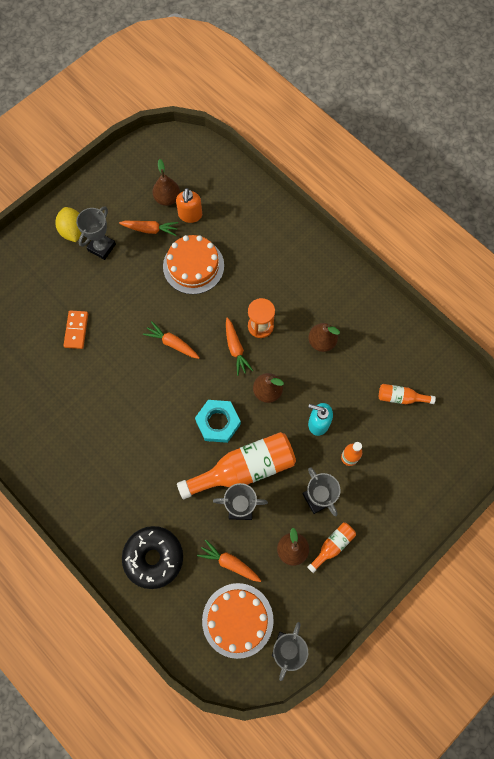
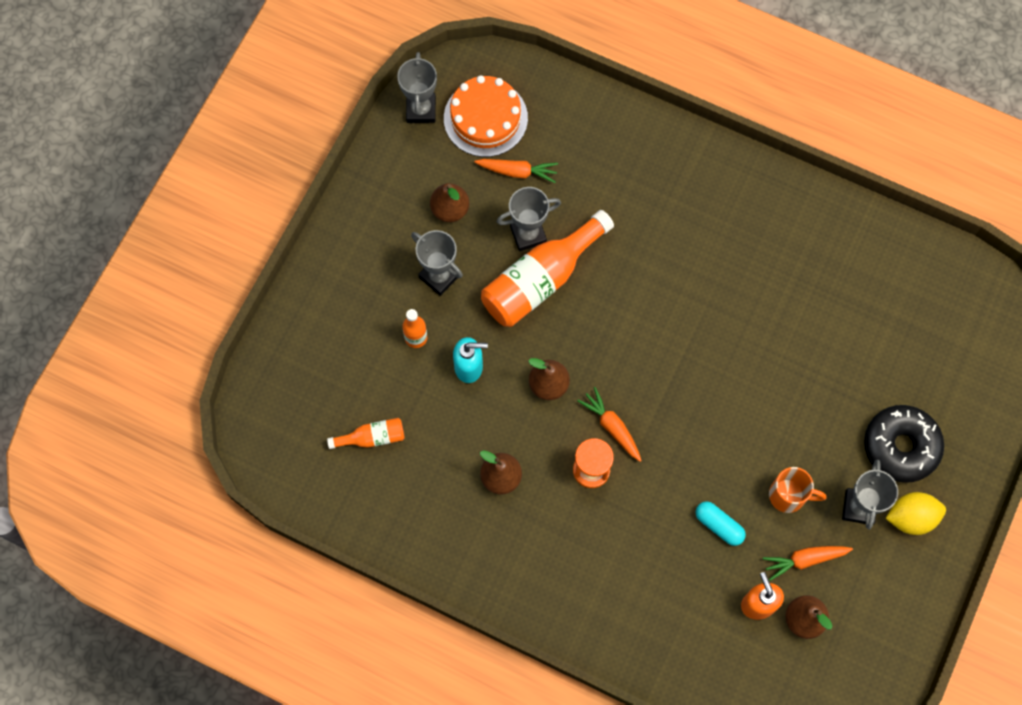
camera: 160 degrees right, 0 degrees up
(73, 231) = (911, 517): yellow lemon -> yellow lemon turned 60 degrees counterclockwise
(76, 330) = (831, 378): orange domino -> none
(141, 268) = (788, 495): none -> orange mug
(153, 558) = (606, 148): black donut -> black donut (900, 446)
(172, 343) = (698, 404): orange carrot -> none
(193, 266) = (719, 525): orange cake -> turquoise capsule
(218, 422) = (595, 324): turquoise nut -> none
(332, 546) = (404, 229): orange bottle -> none

